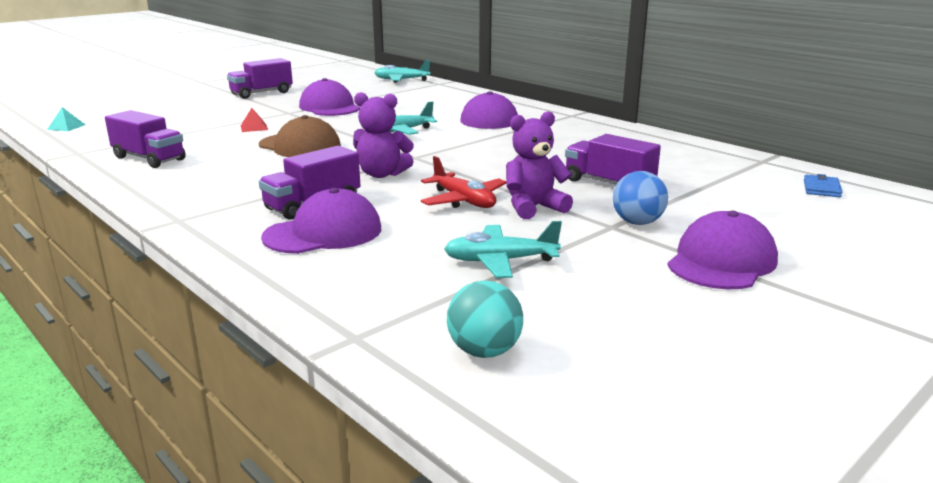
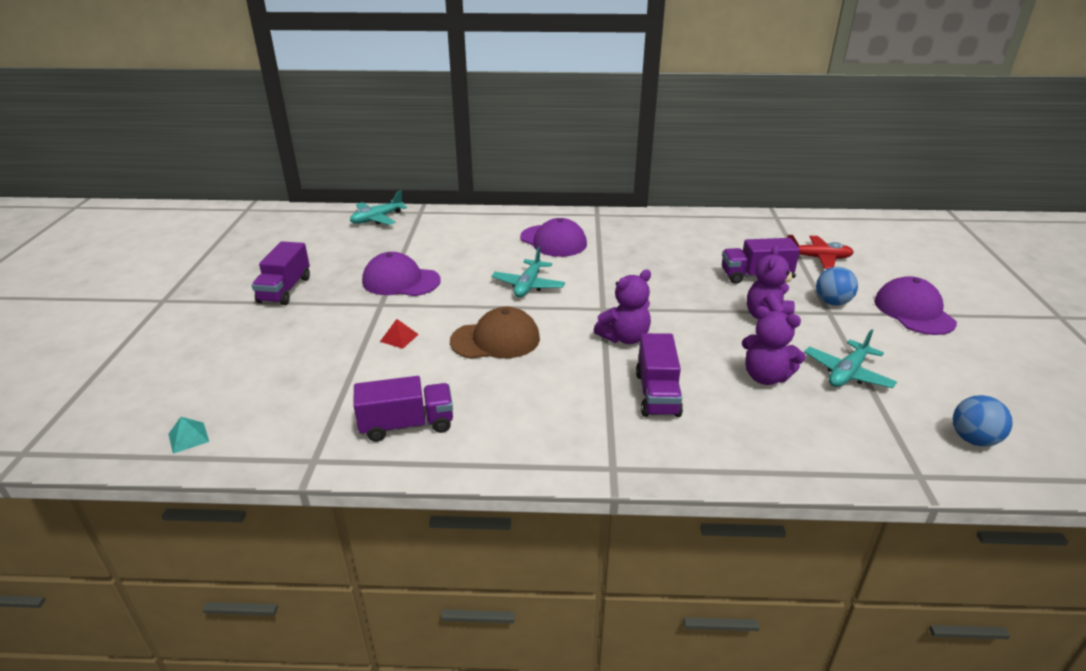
camera: 45 degrees left, 10 degrees up
(323, 233) = (724, 414): purple cap -> none
(419, 232) = (765, 377): none -> purple teddy bear
(463, 201) = (725, 335): red plane -> red plane (818, 258)
(484, 351) = (973, 439): turquoise ball -> blue ball
(821, 189) = (840, 230): blue wallet -> none

